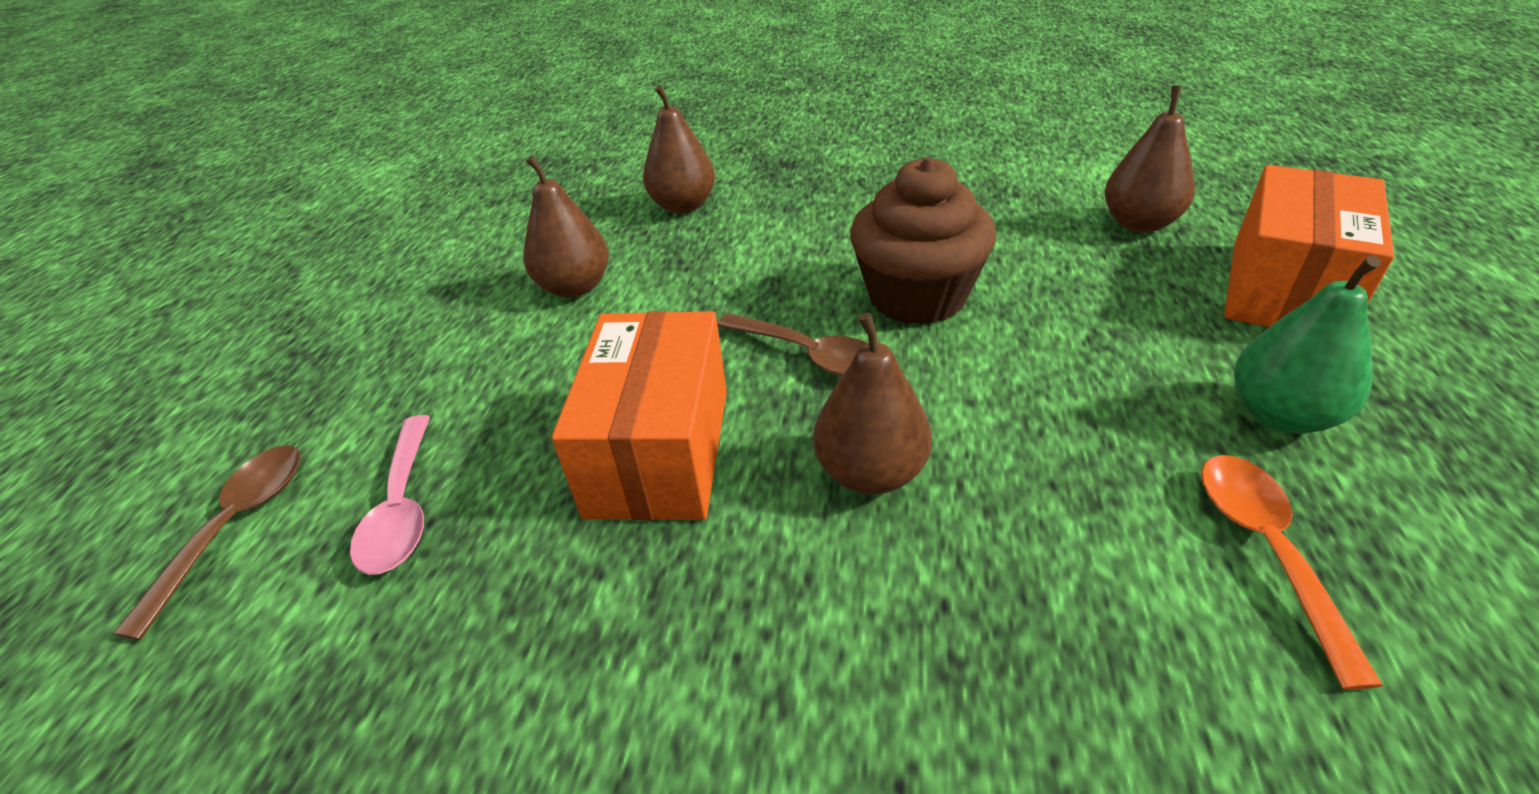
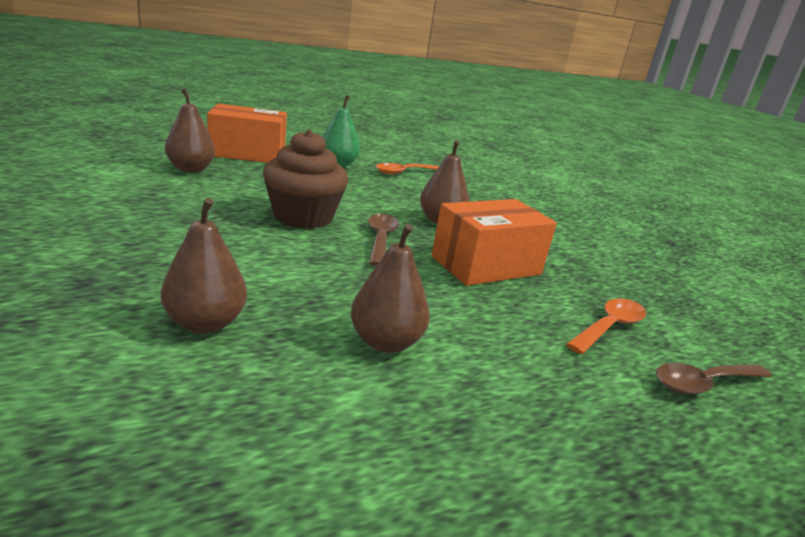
camera: 130 degrees left, 15 degrees down
(403, 508) = (609, 327): pink spoon -> orange spoon

